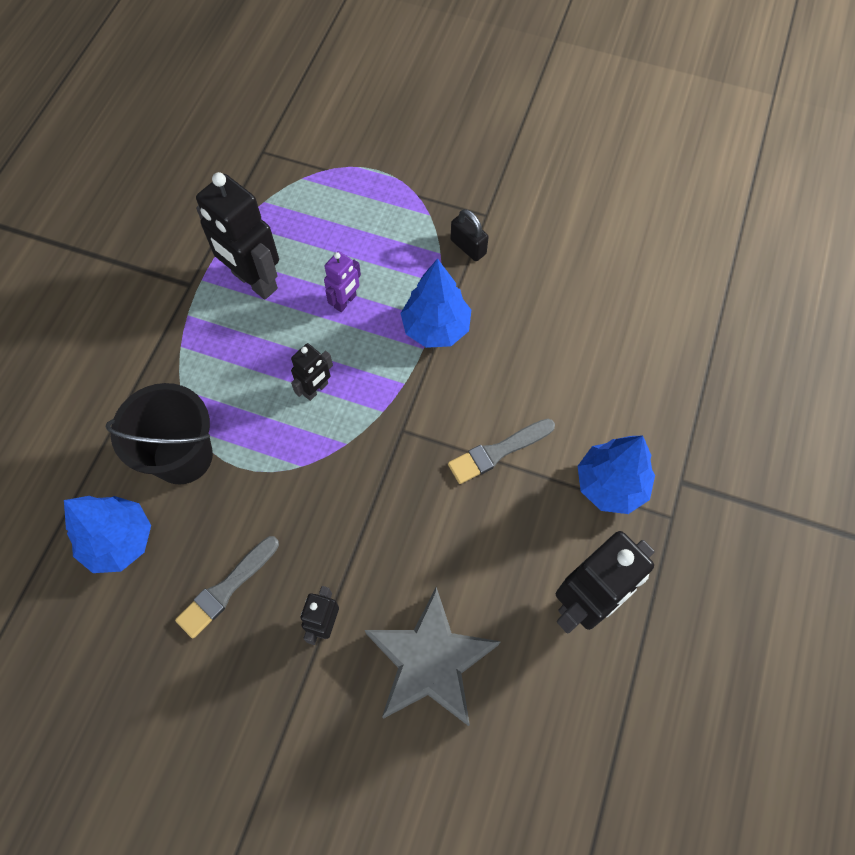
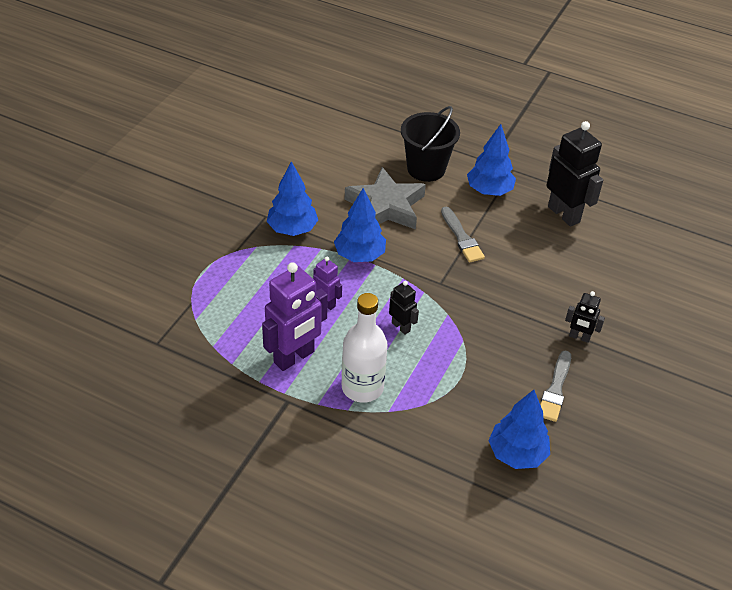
camera: 85 degrees left, 20 degrees down
(182, 456) = (448, 411): black bucket -> black bucket (426, 169)
(214, 357) = (362, 387): none -> white bottle
(226, 589) = (555, 389): grey brush -> grey brush turned 60 degrees clockwise
(254, 281) = (294, 357): black robot -> purple robot
(430, 661) = (603, 288): grey star -> grey star (386, 206)
(468, 247) = (292, 229): black padlock -> blue tree

